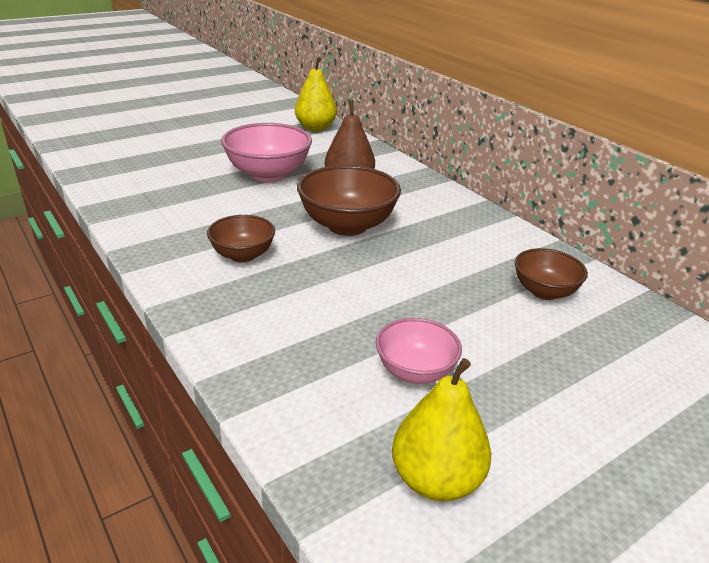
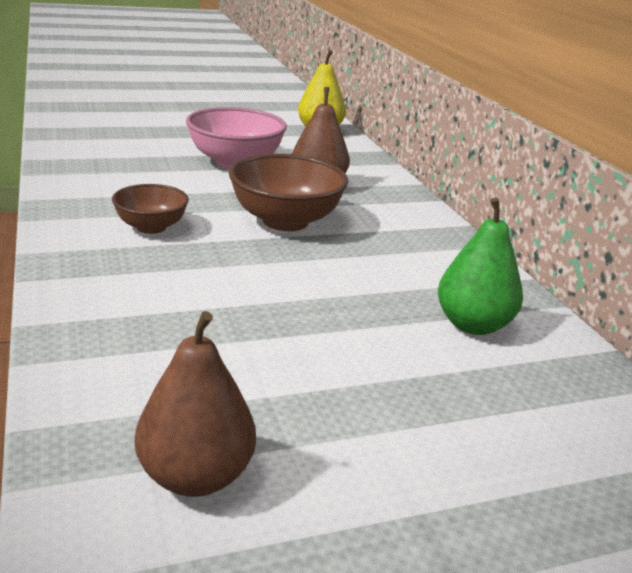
camera: 15 degrees right, 5 degrees down
(415, 371) = (254, 368): pink bowl -> none
(436, 480) = (195, 476): yellow pear -> brown pear
(544, 291) = (472, 325): brown bowl -> green pear

